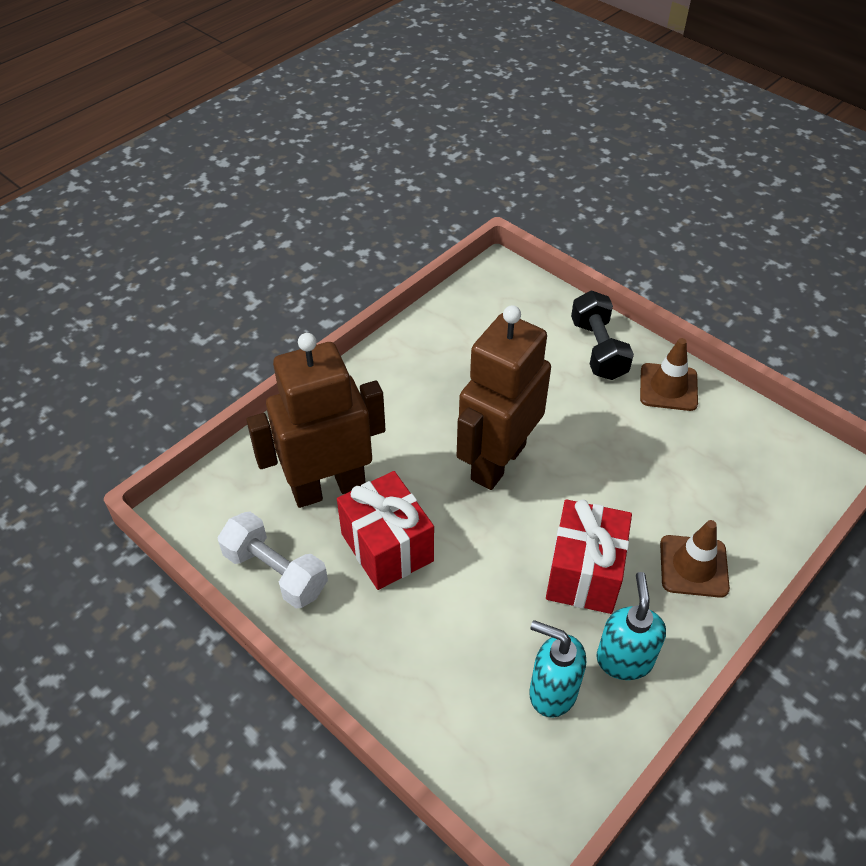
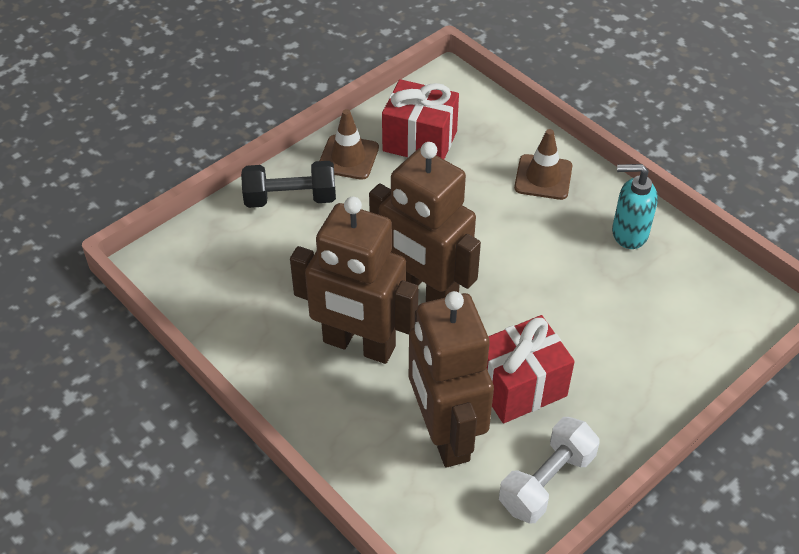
camera: 85 degrees left, 0 degrees up
(425, 416) = (358, 345): none -> brown robot
(552, 692) = (659, 282): turquoise soap dispenser -> none
(584, 573) = (549, 246): red gift -> red gift (420, 141)

